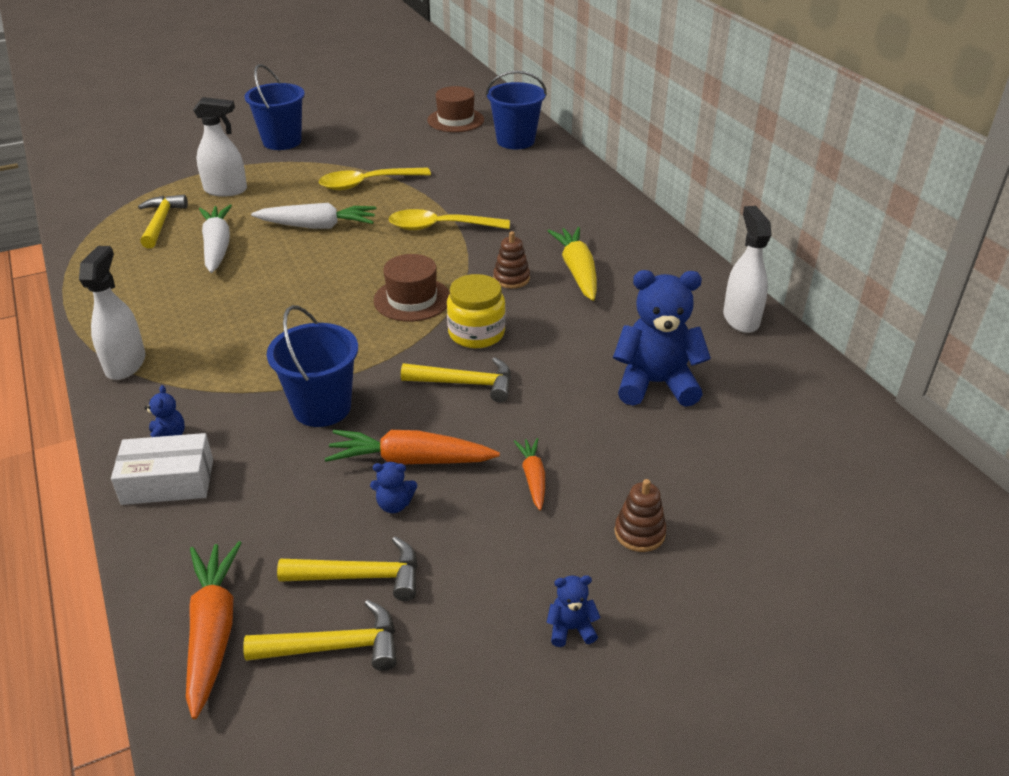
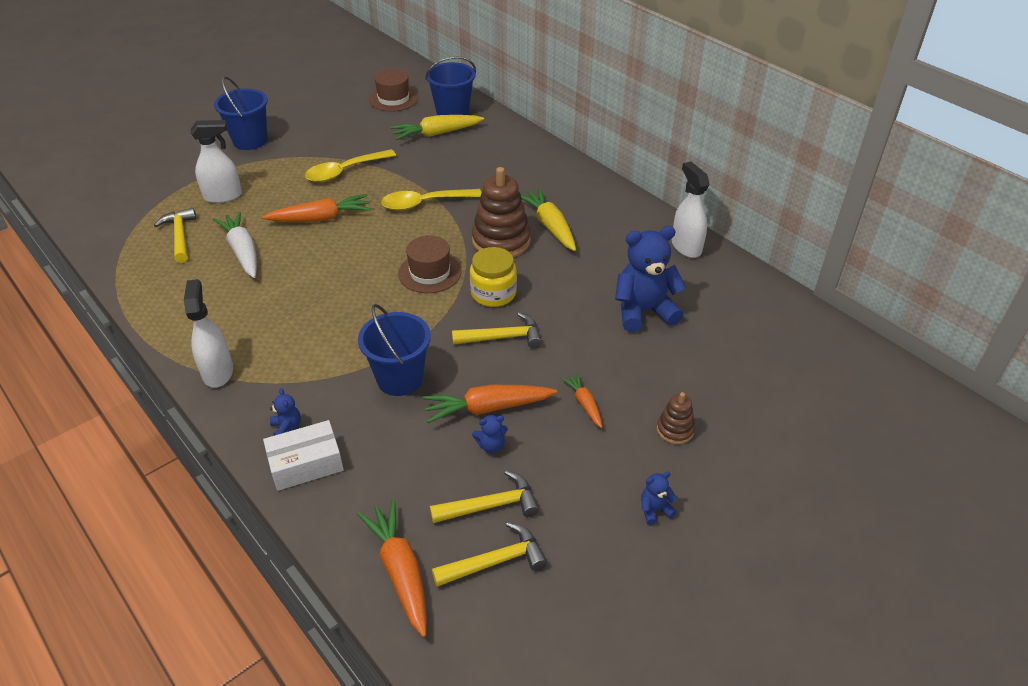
camera: 15 degrees left, 5 degrees up
(317, 226) = (320, 218): white carrot -> orange carrot
(488, 159) = (437, 133): none -> yellow carrot
(511, 278) = (501, 241): brown stacking toy -> brown stacking toy, size x1.97

